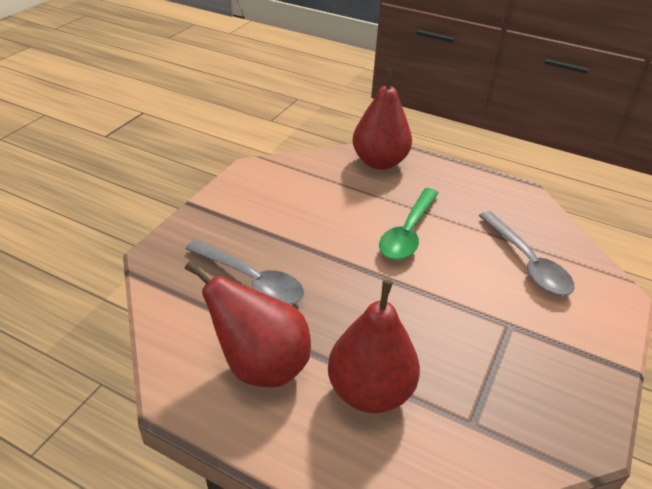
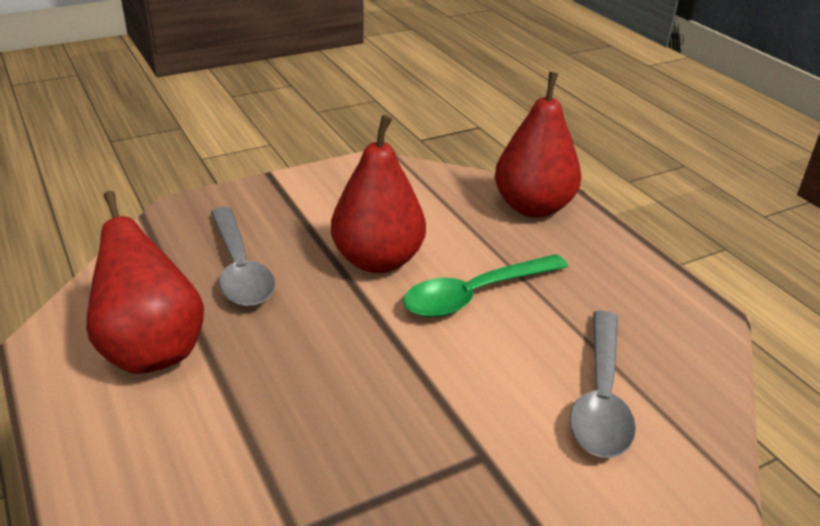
camera: 35 degrees right, 5 degrees down
(370, 391) = (225, 433): red pear -> red pear (378, 260)

